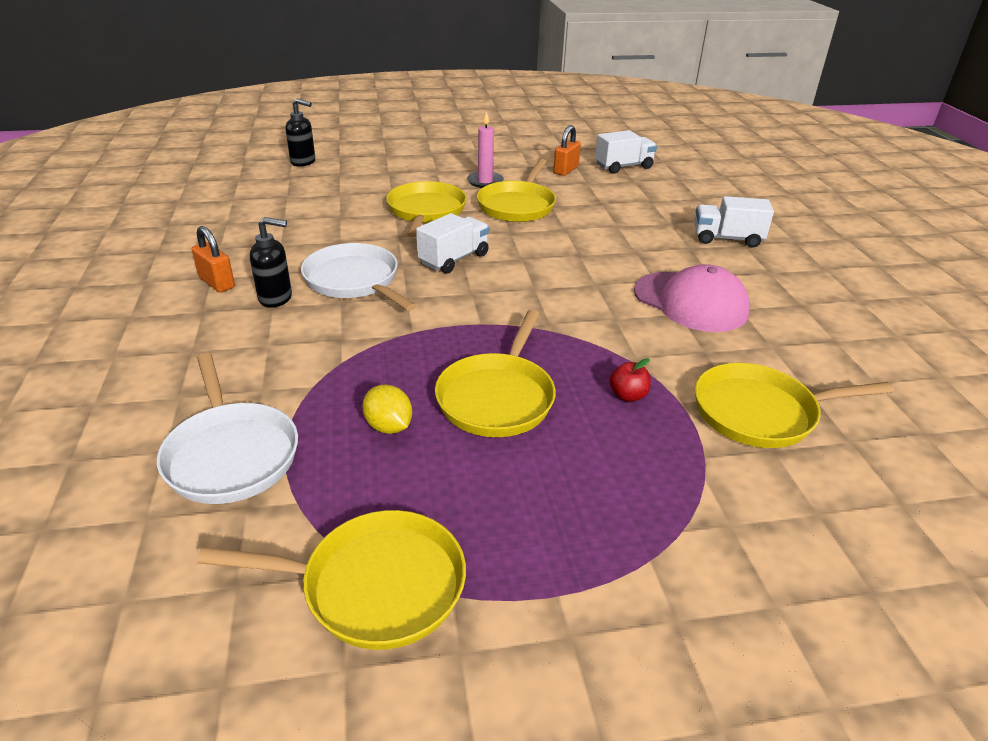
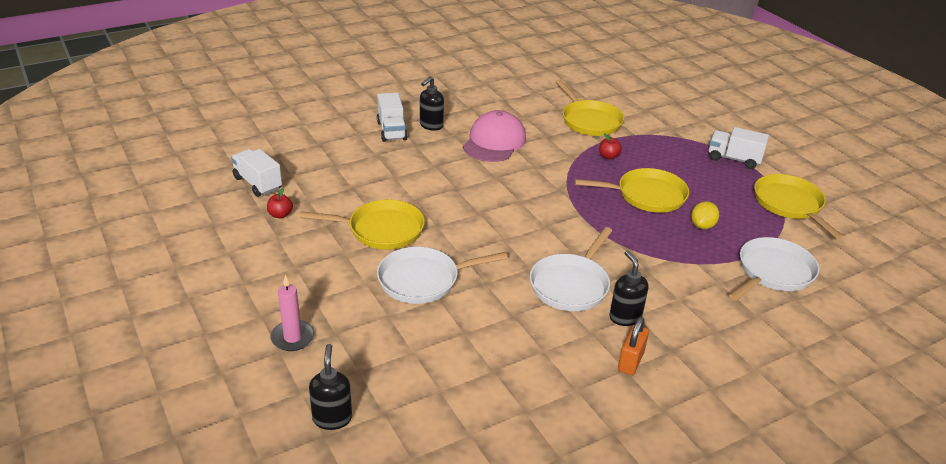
camera: 110 degrees left, 0 degrees up
(426, 211) = (423, 280): yellow pan -> white pan
(454, 259) = (503, 244): white truck -> white truck (734, 159)
(485, 182) = (333, 259): pink candle -> pink candle (293, 337)
(565, 170) = (280, 215): orange padlock -> red apple
(740, 265) = (431, 126): none -> black soap dispenser

